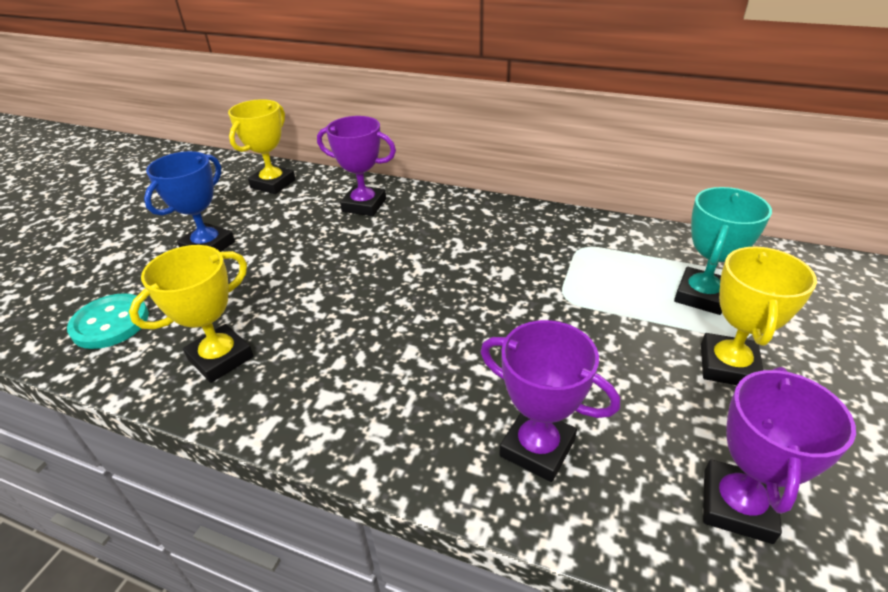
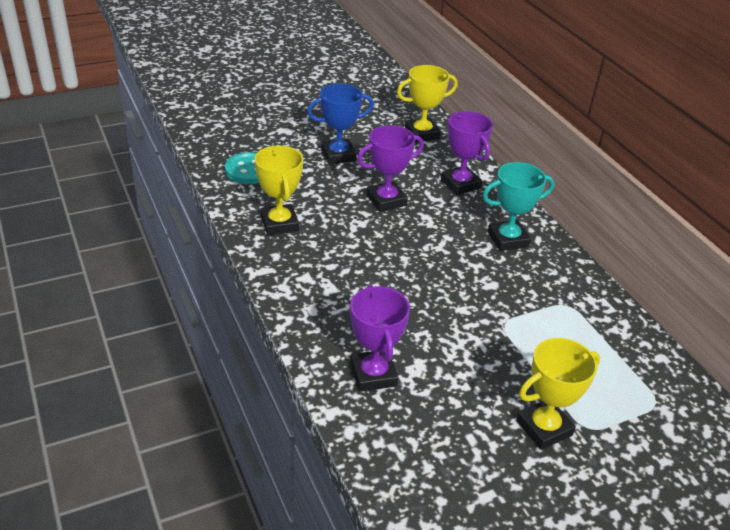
camera: 40 degrees right, 0 degrees up
(221, 358) = (279, 223): yellow trophy -> yellow trophy turned 75 degrees clockwise
(701, 296) = (598, 387): turquoise trophy -> turquoise trophy (508, 239)
(737, 505) = (433, 473): purple trophy -> purple trophy (386, 200)

